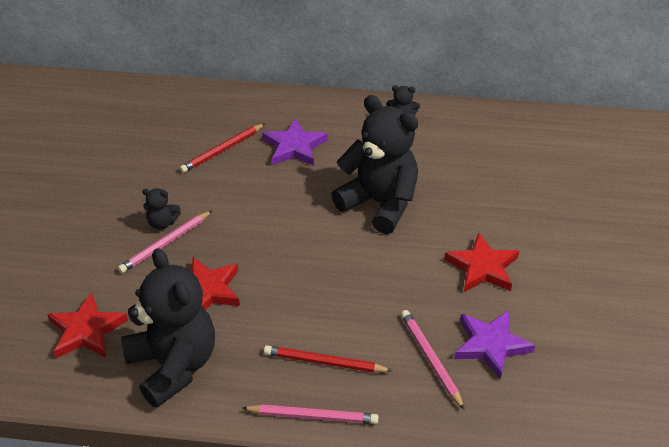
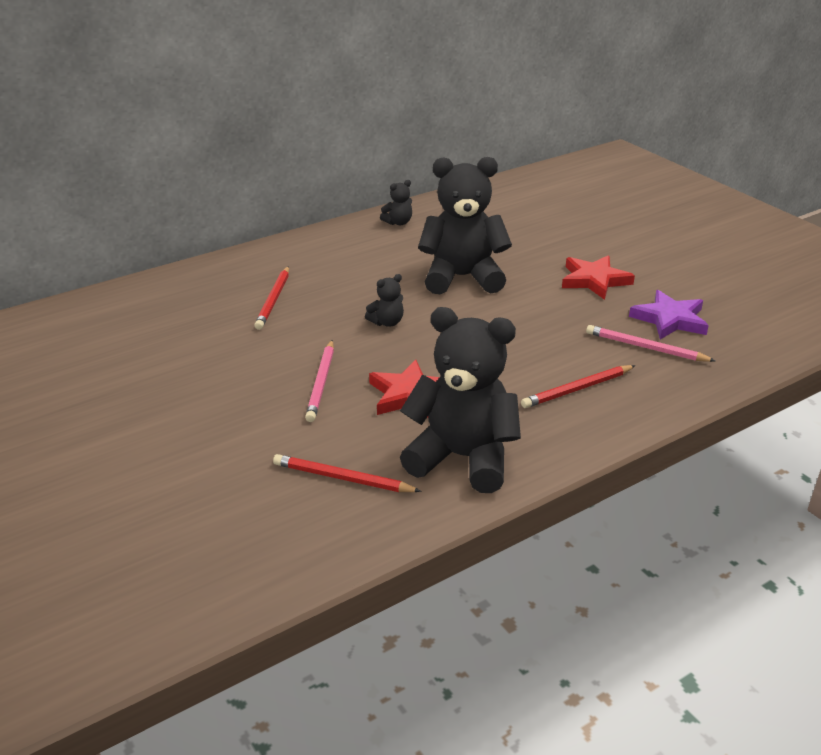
camera: 40 degrees left, 10 degrees down
(86, 330) = (343, 478): red star -> red pencil
(162, 223) = (295, 371): black teddy bear -> black teddy bear (387, 322)
(294, 146) = (336, 272): purple star -> none
(312, 416) = (622, 426): pink pencil -> none

